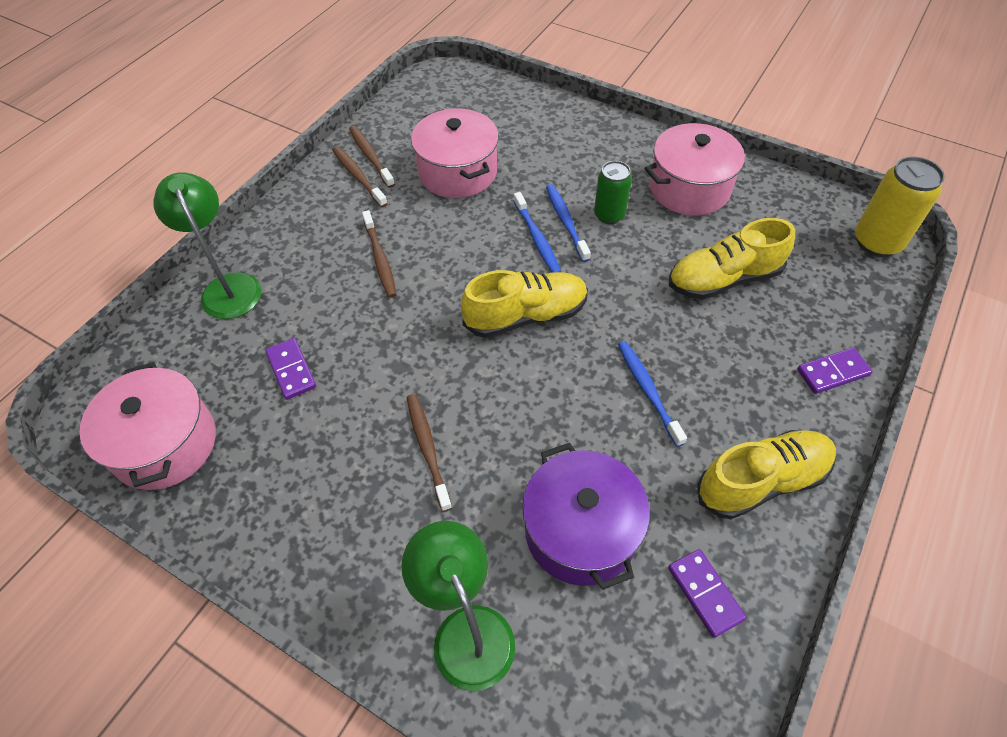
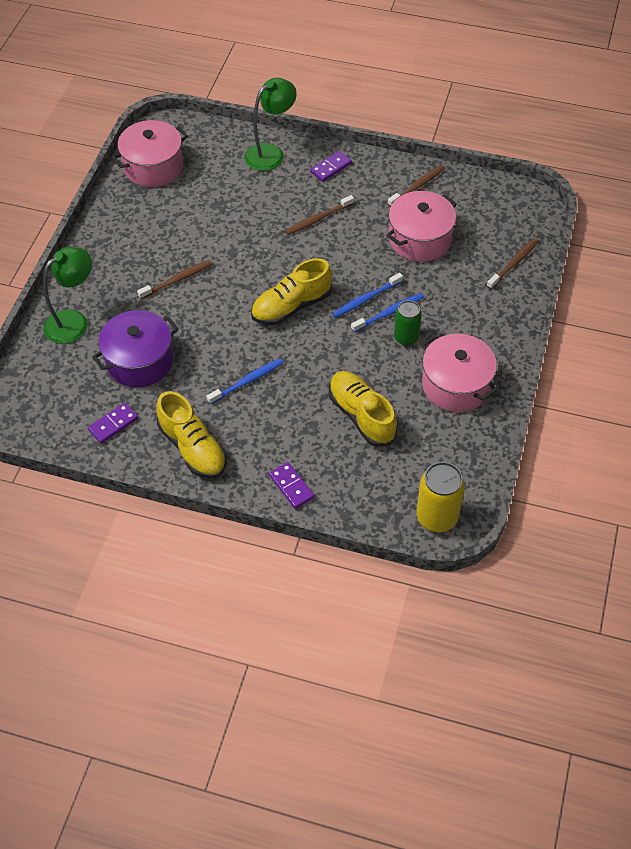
camera: 75 degrees right, 0 degrees up
(291, 370) = (216, 203): purple domino -> purple domino (330, 168)
(358, 176) = (394, 185): brown toothbrush -> brown toothbrush (514, 263)
(526, 316) = (291, 306): yellow shoe -> yellow shoe turned 90 degrees clockwise

